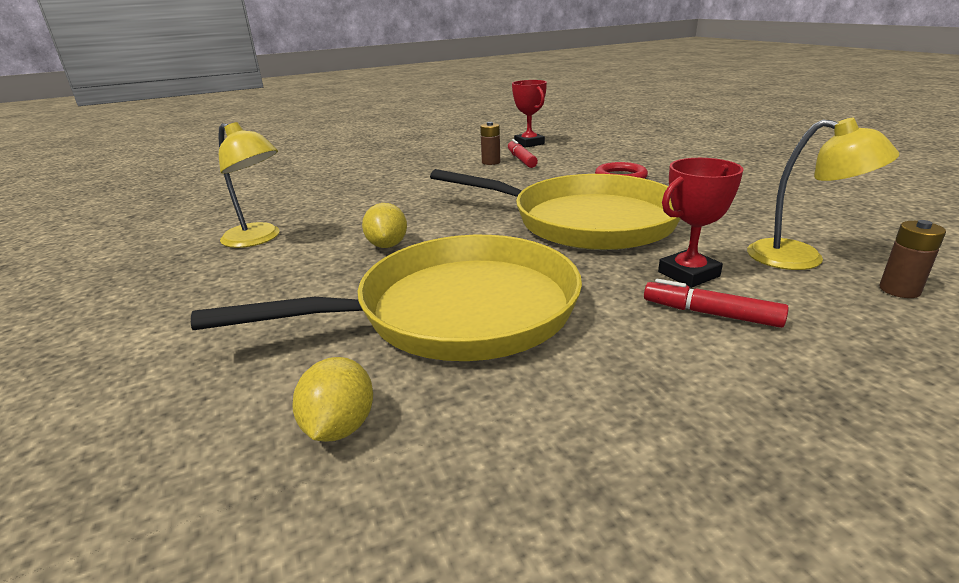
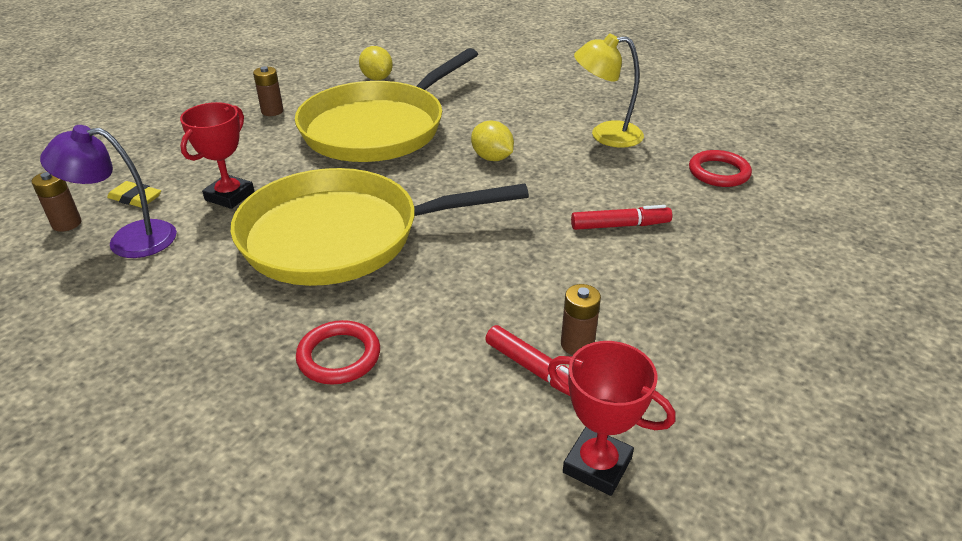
camera: 145 degrees right, 10 degrees up
(258, 199) = (718, 172): none -> red ring
(597, 402) = (272, 111): none -> brown battery
(711, 314) = (214, 168): red marker -> red marker (619, 225)
(801, 258) = (129, 240): yellow lamp -> purple lamp
(819, 300) = (135, 198): none -> yellow eraser

